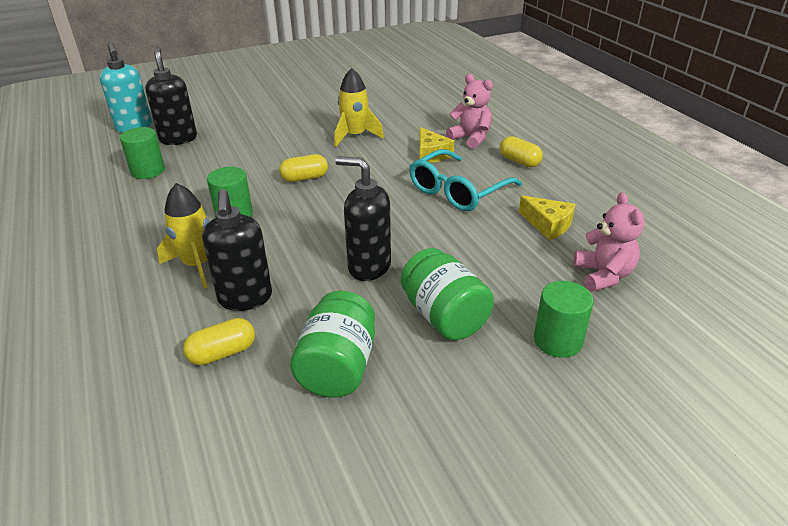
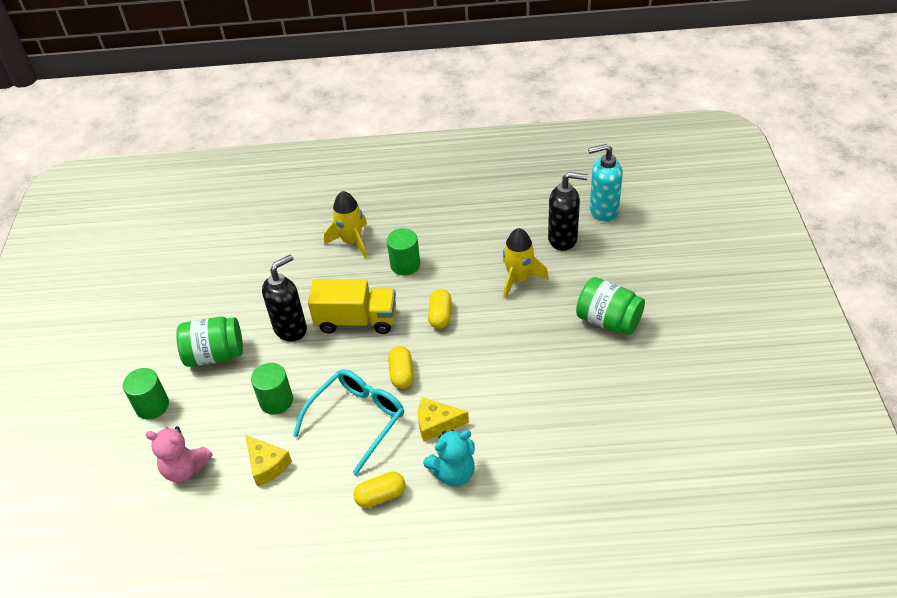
camera: 115 degrees right, 10 degrees up
(148, 171) = (506, 219): green cylinder -> green cylinder (276, 401)
(222, 353) = (259, 247): yellow capsule -> yellow capsule (402, 374)
(245, 298) = (300, 261): black soap dispenser -> none
(333, 224) = (356, 320): none -> yellow truck
(338, 367) = (212, 293): green jar -> green jar (608, 321)
(355, 136) = (508, 371): yellow rocket -> yellow rocket (519, 279)
(458, 191) = (357, 420): turquoise glasses -> turquoise glasses turned 60 degrees clockwise
(470, 138) = (453, 473): pink teddy bear -> turquoise teddy bear
(548, 224) = (266, 465): yellow cheese -> yellow cheese turned 105 degrees counterclockwise

